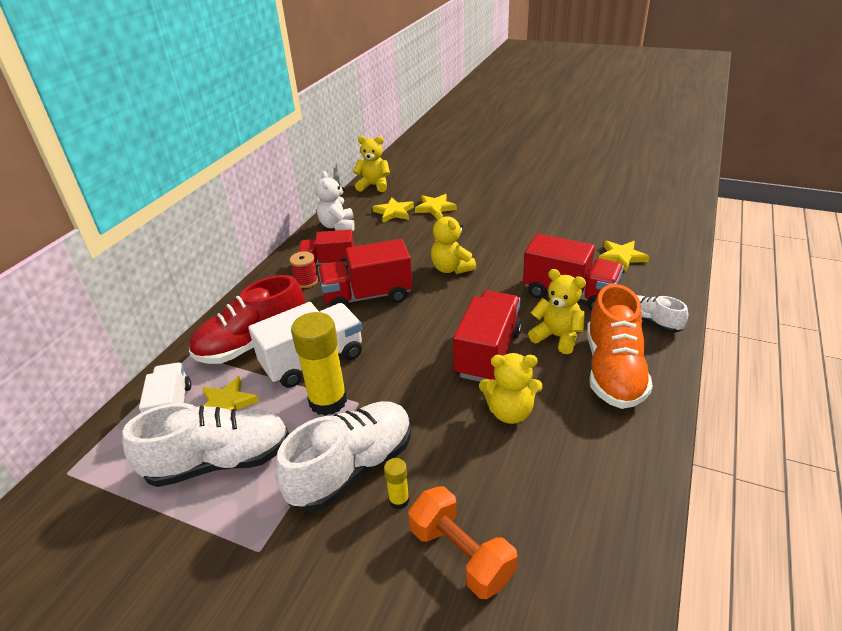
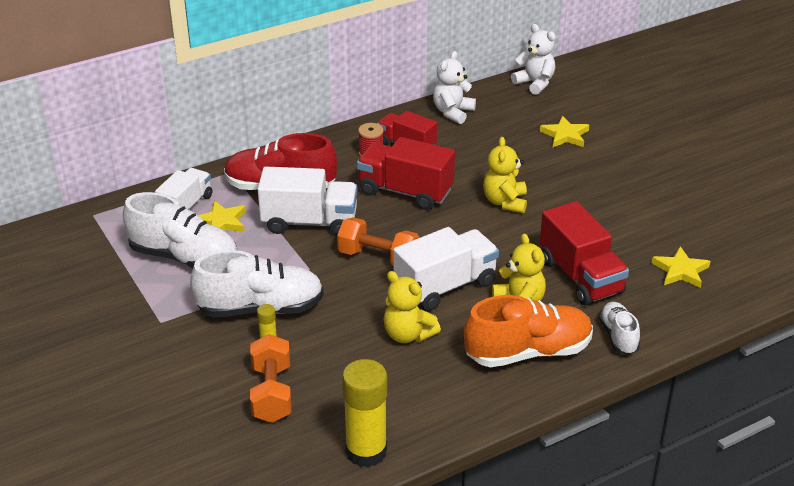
camera: 35 degrees right, 0 degrees up
(328, 401) = (290, 257): yellow glue stick -> yellow glue stick (366, 451)
(374, 186) = (535, 83): yellow teddy bear -> white teddy bear
(394, 212) = (520, 122): yellow star -> none
(407, 359) = (378, 258): none -> orange dumbbell
(488, 353) = (445, 286): red truck -> white truck
(613, 370) = (528, 352): orange shoe -> orange shoe turned 150 degrees counterclockwise

